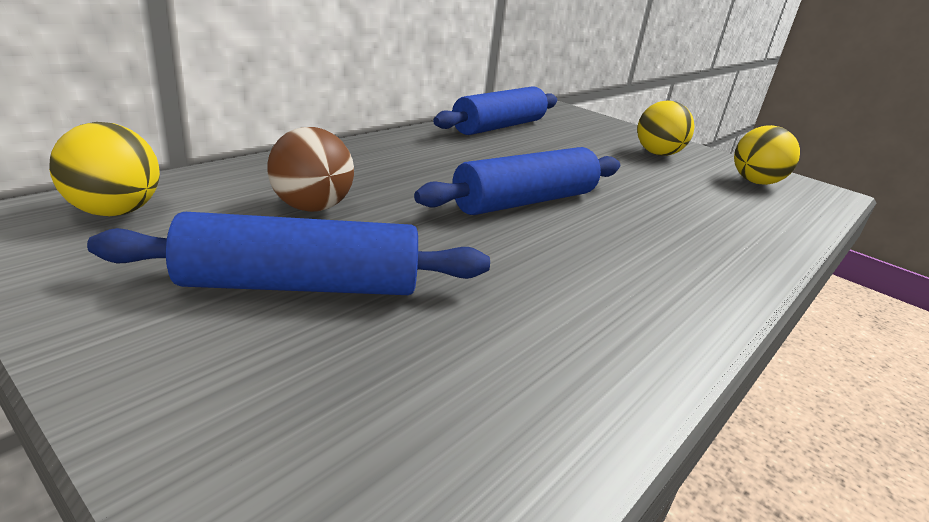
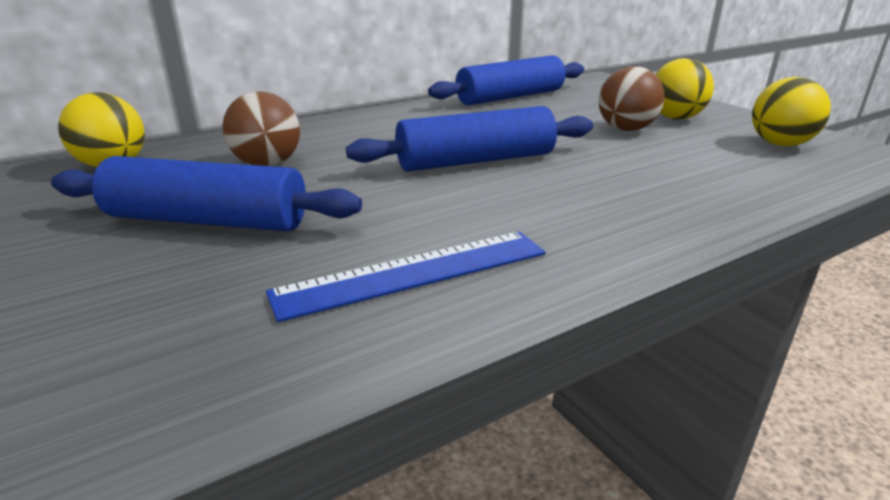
camera: 20 degrees right, 0 degrees up
(569, 336) = (413, 272): none -> blue ruler
(627, 165) = (626, 129): none -> brown ball

